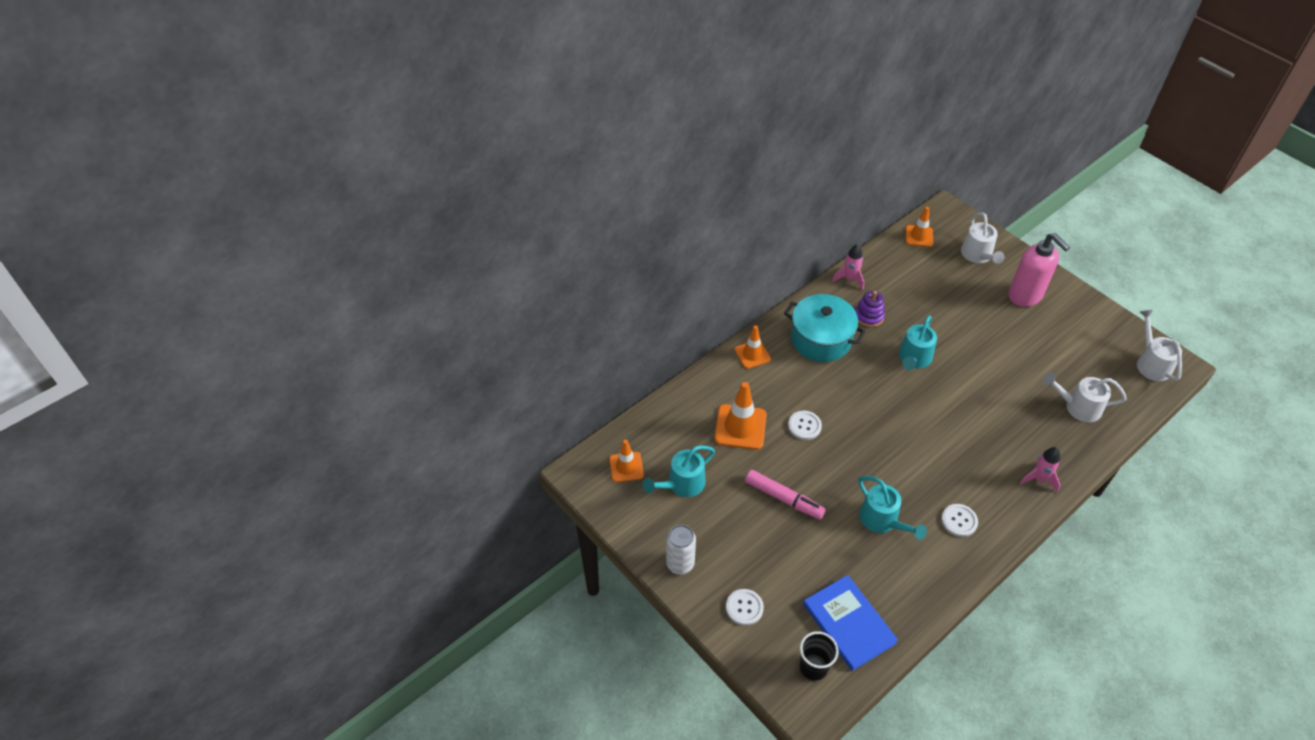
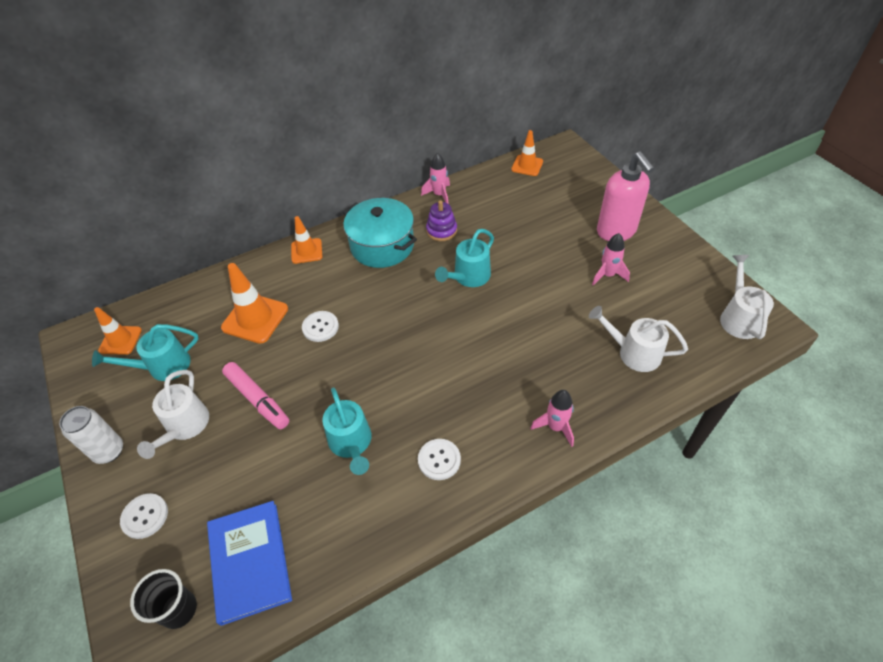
camera: 15 degrees right, 0 degrees up
(978, 256) = (580, 189): white watering can -> white watering can (184, 427)
(1033, 340) = (607, 275): none -> pink rocket

